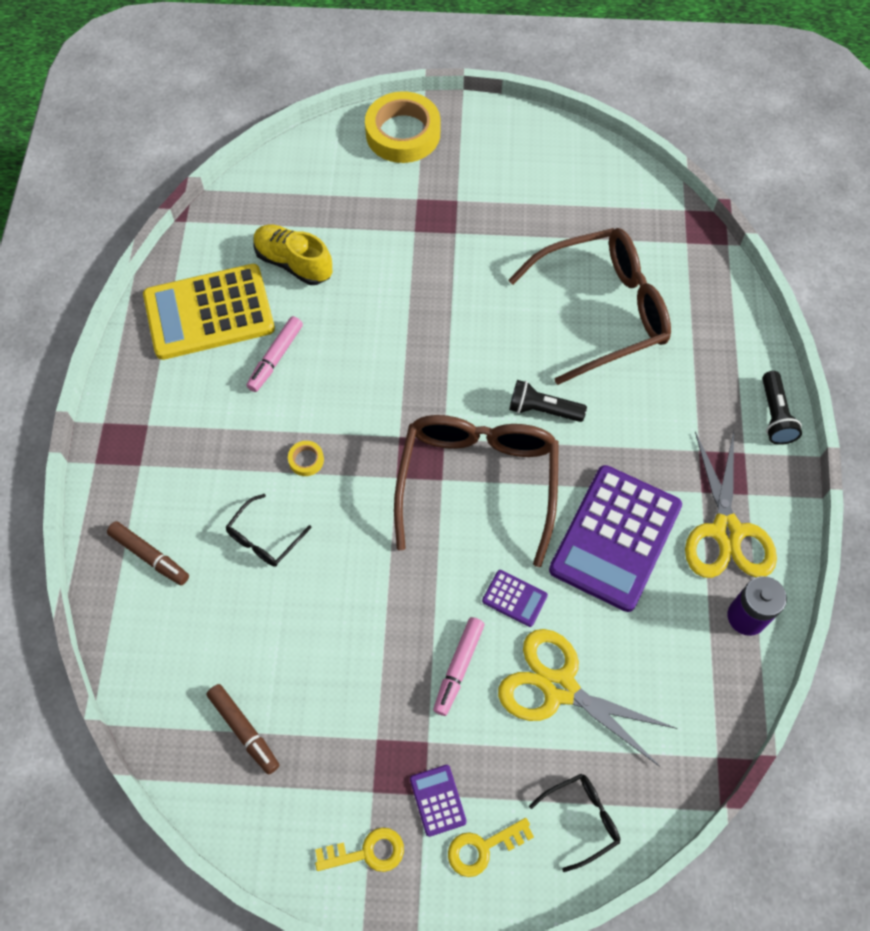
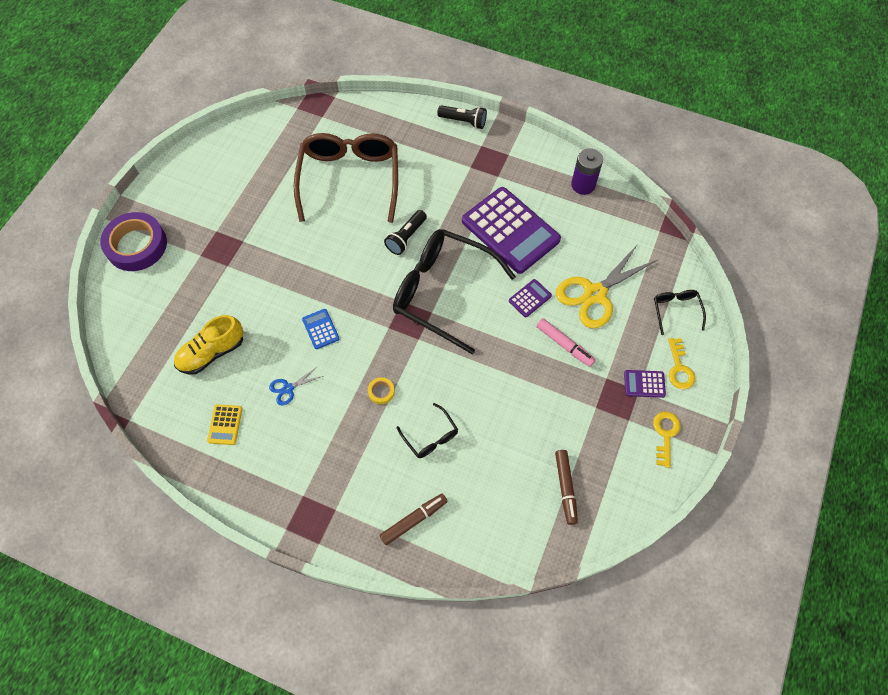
camera: 70 degrees left, 0 degrees up
(209, 313) = (225, 424): yellow calculator -> yellow calculator, size x0.42
(244, 730) = (565, 488): brown marker -> brown marker turned 105 degrees clockwise
(275, 358) = (288, 388): pink marker -> blue scissors
(367, 361) = (320, 329): none -> blue calculator
(403, 133) = (136, 245): yellow tape -> purple tape
(478, 482) = (442, 292): brown glasses -> black glasses
(726, 531) = (527, 174): yellow scissors -> none

